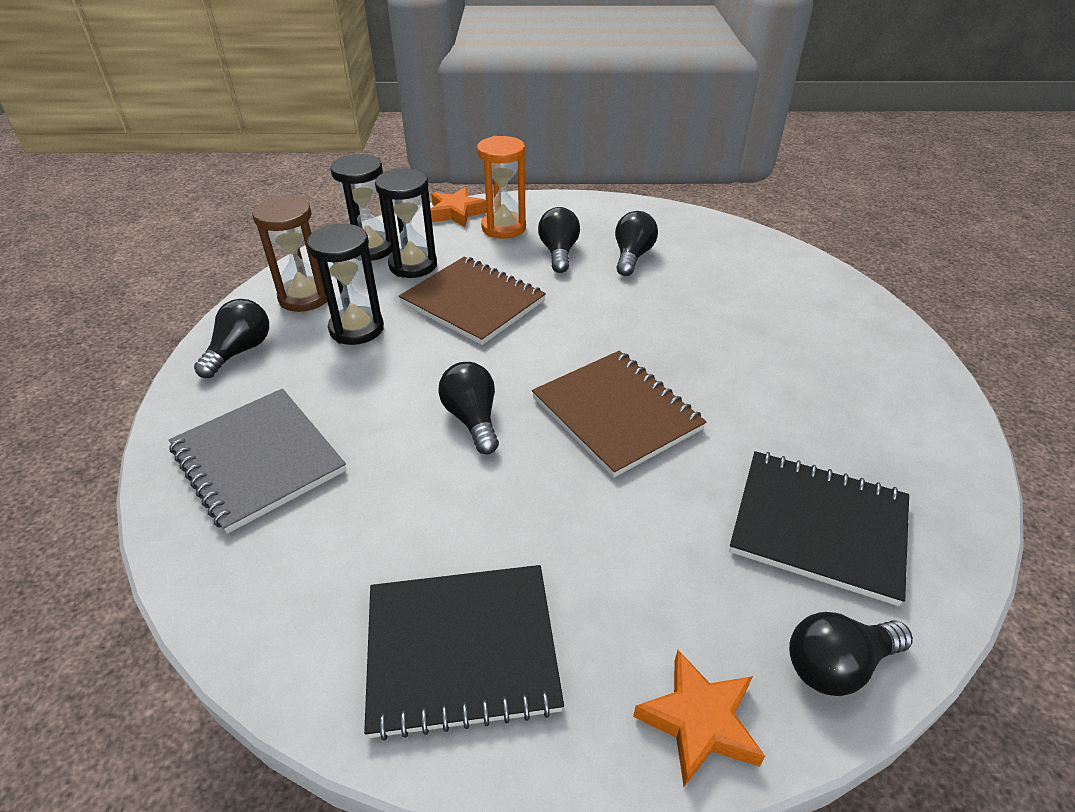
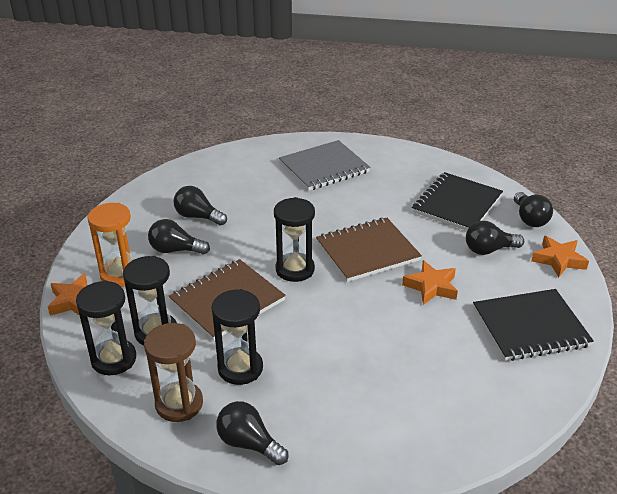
camera: 80 degrees left, 5 degrees down
(258, 460) = (386, 419): grey notebook -> grey notebook (324, 167)
(462, 650) = (530, 327): black notebook -> black notebook turned 75 degrees clockwise
(472, 419) = (361, 311): black light bulb -> black light bulb (489, 250)
(547, 497) = (431, 286): none -> orange star
(549, 347) = (295, 269): none -> black hourglass

